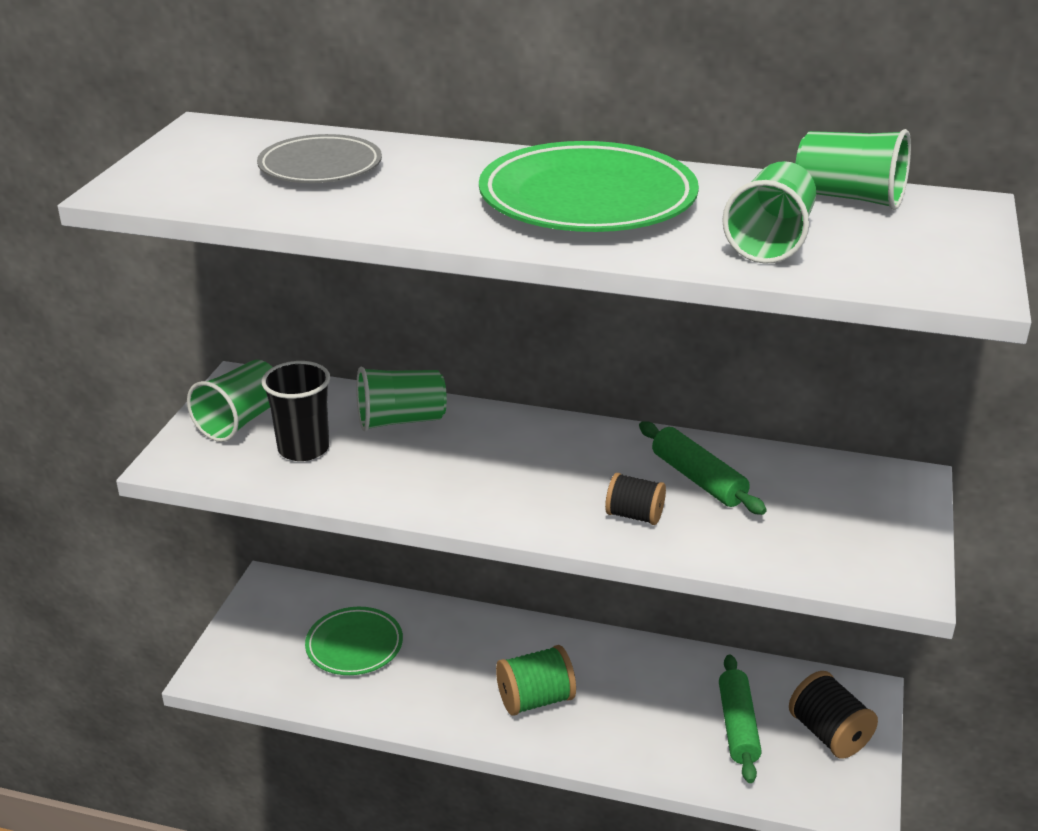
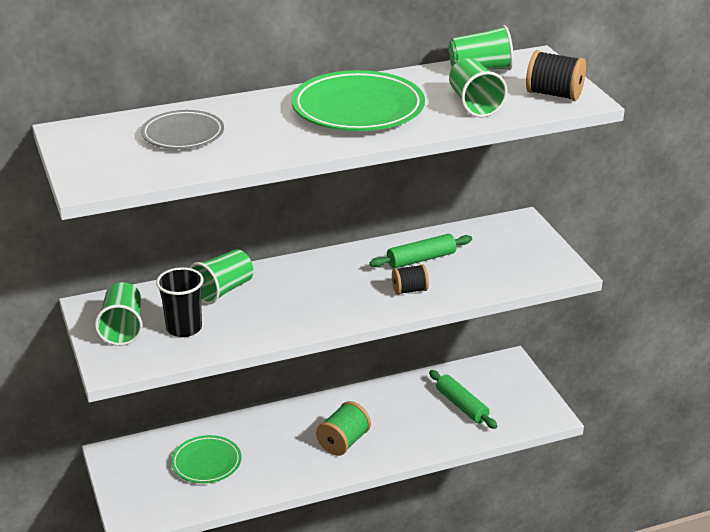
camera: 35 degrees left, 0 degrees up
(698, 479) = (421, 259): green rolling pin -> green rolling pin turned 45 degrees counterclockwise
(829, 734) = (509, 389): black spool -> black spool (554, 94)

